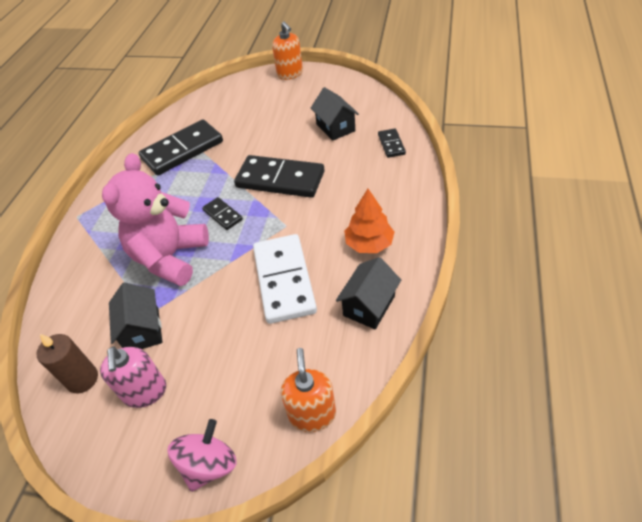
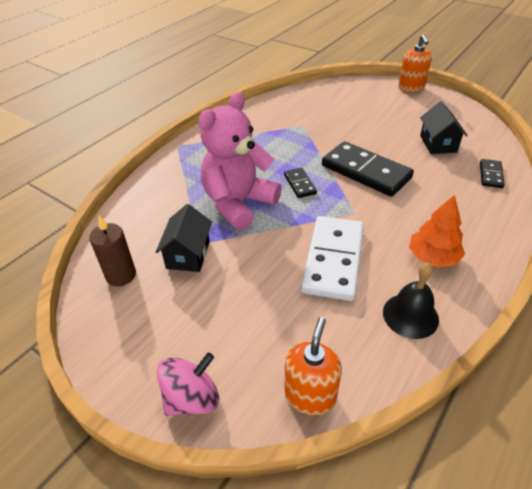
camera: 20 degrees right, 5 degrees down
(145, 392) = (166, 307): pink soap dispenser -> none
(182, 150) = (287, 121): black domino -> none
(369, 306) = (410, 315): black house -> black bell

